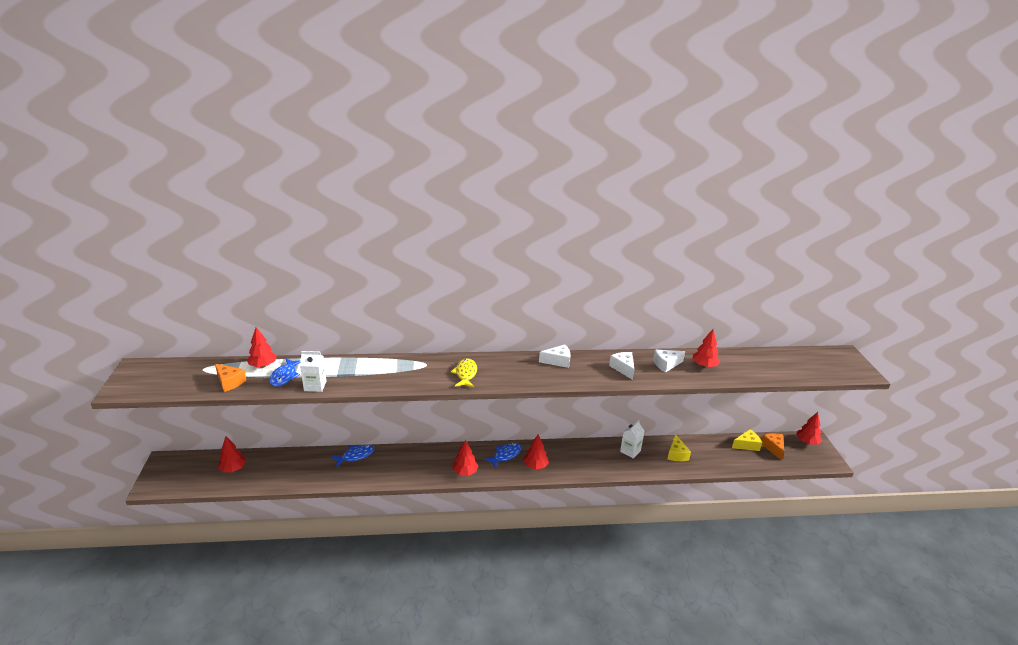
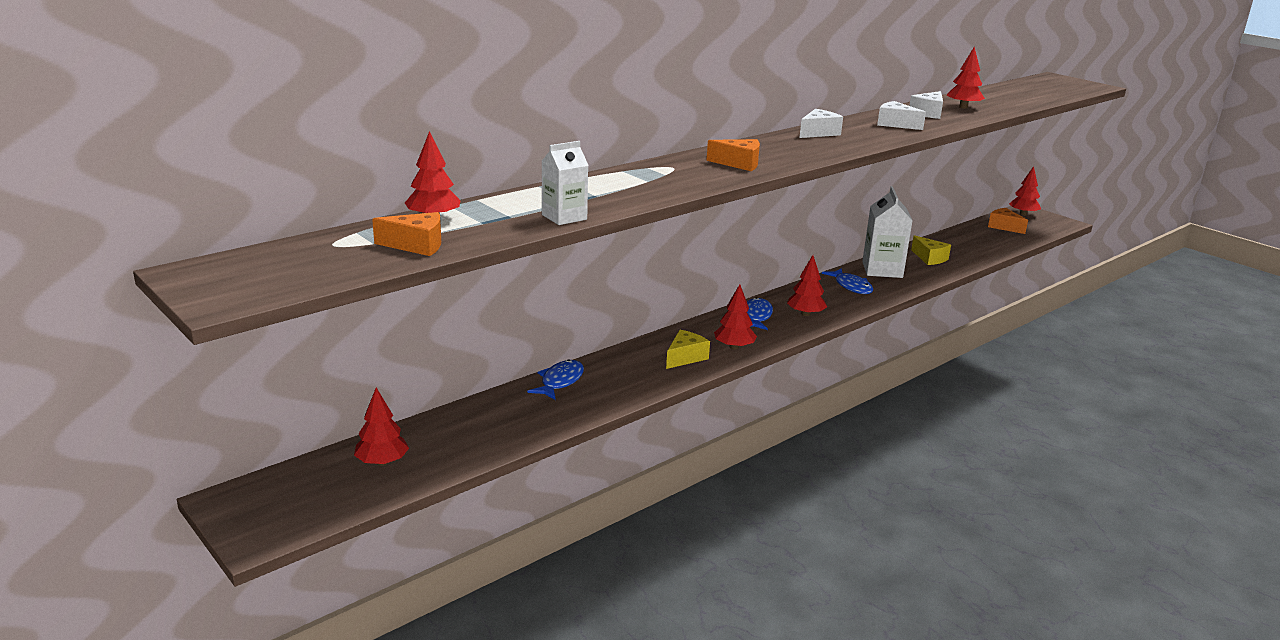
camera: 35 degrees left, 5 degrees down
(285, 376) = (495, 220): blue fish -> blue fish (851, 286)
(465, 374) = (739, 164): yellow fish -> orange cheese
(630, 451) = (882, 270): white carton -> white carton, size x1.61
(747, 445) = (979, 231): yellow cheese -> yellow cheese (685, 357)

